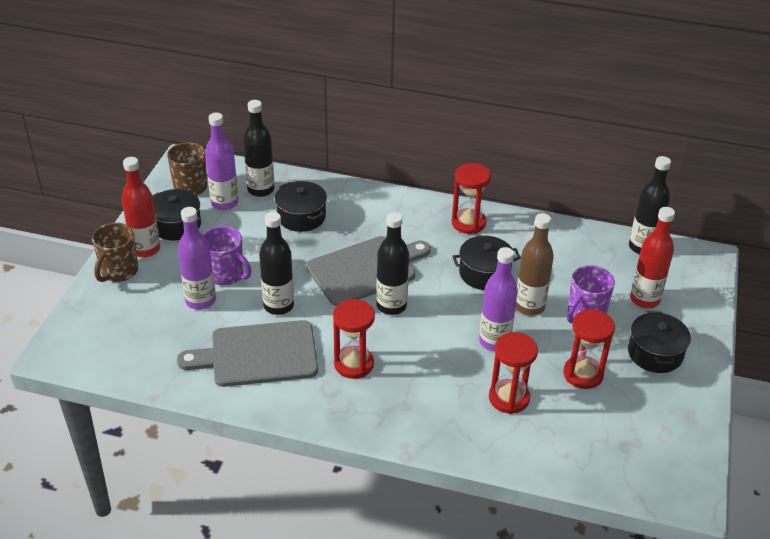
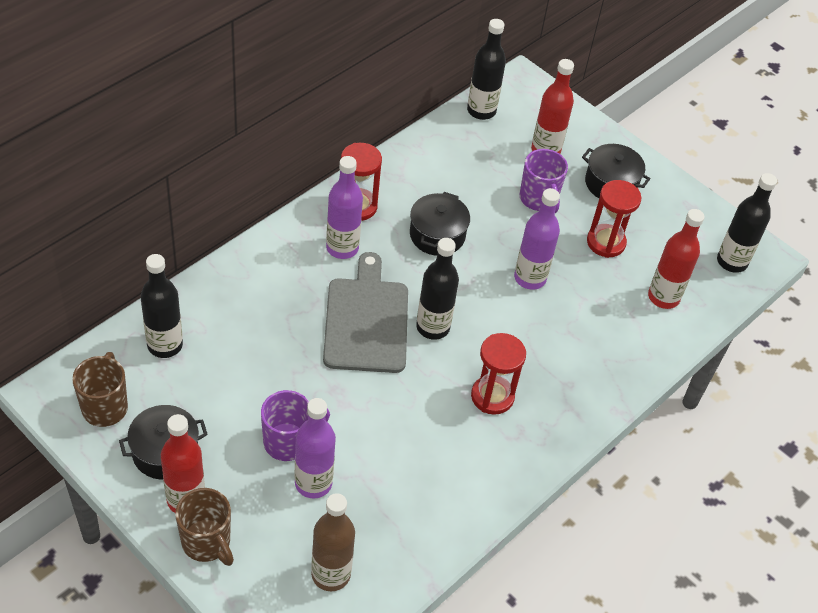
camera: 65 degrees left, 10 degrees up
(224, 203) = (161, 389): purple bottle -> purple bottle (342, 248)
(258, 354) = (429, 468): grey cutting board -> none
(278, 306) = (369, 418): black bottle -> black bottle (732, 262)
(301, 217) = (242, 332): black pot -> none
(509, 398) = (603, 307): red hourglass -> none
(529, 306) = (502, 229): brown bottle -> brown bottle (331, 574)
(560, 435) = (663, 297): none -> red bottle

